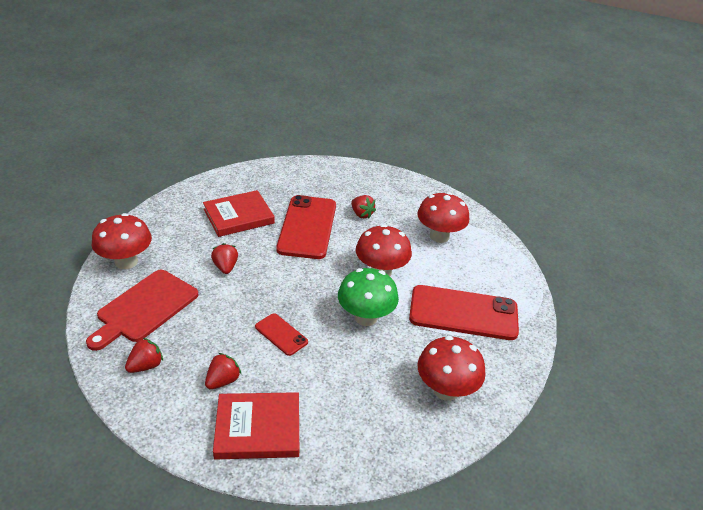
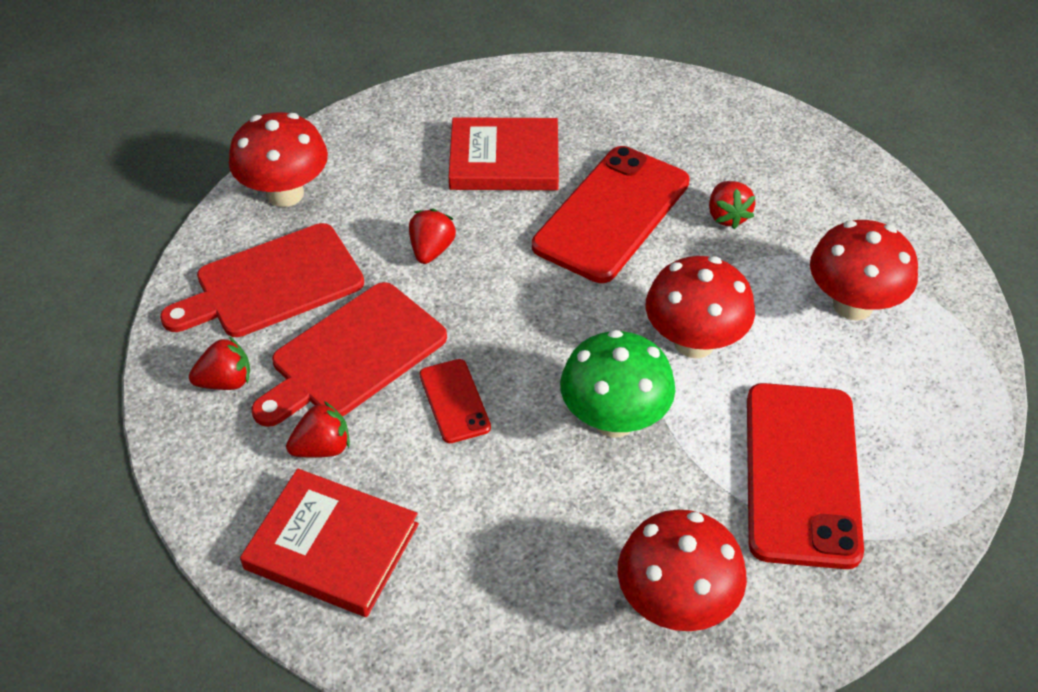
camera: 30 degrees right, 10 degrees up
(213, 329) = (353, 355): none -> red cutting board
(463, 313) = (801, 474): red phone -> red phone turned 60 degrees clockwise

